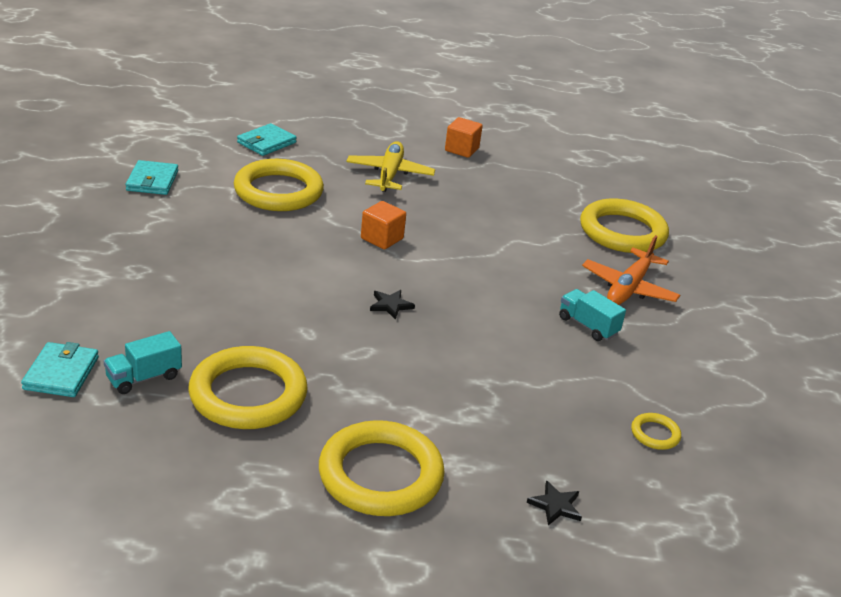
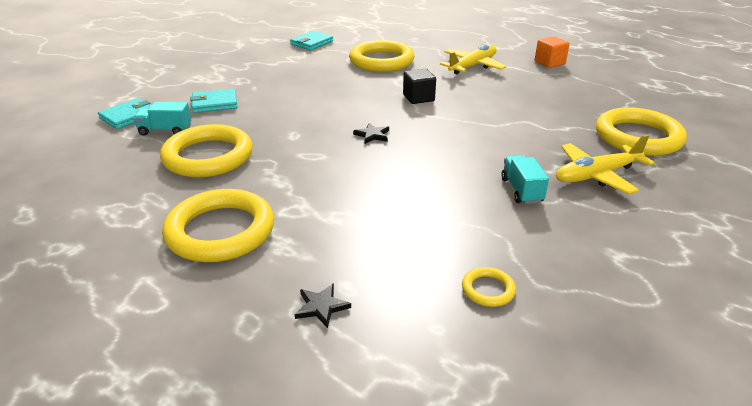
camera: 40 degrees right, 0 degrees up
(266, 142) = (408, 37): turquoise wallet -> turquoise wallet (215, 103)
(382, 238) = (418, 98): orange cube -> black cube
(629, 288) = (597, 175): orange plane -> yellow plane

